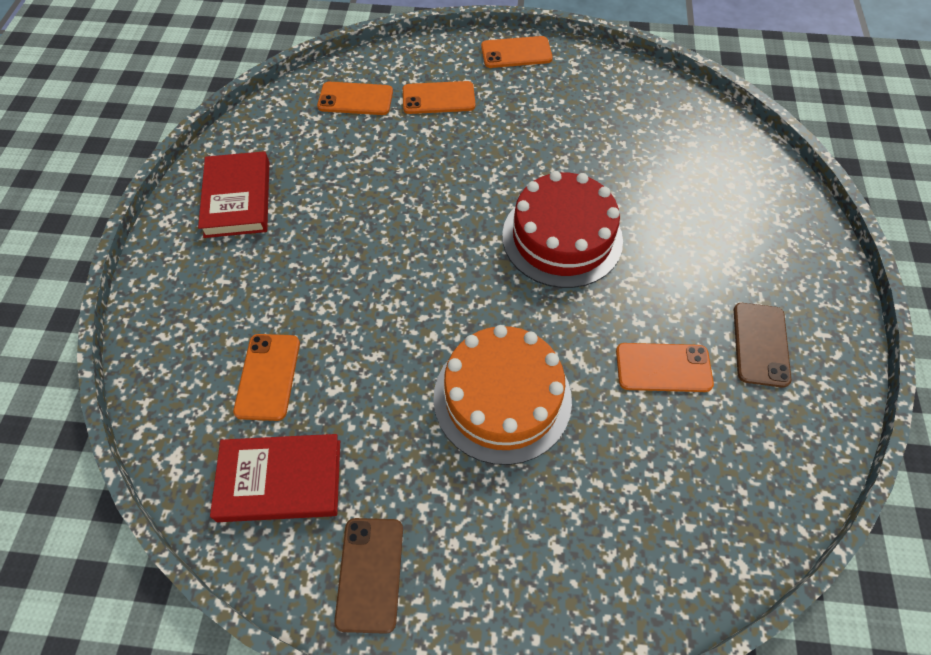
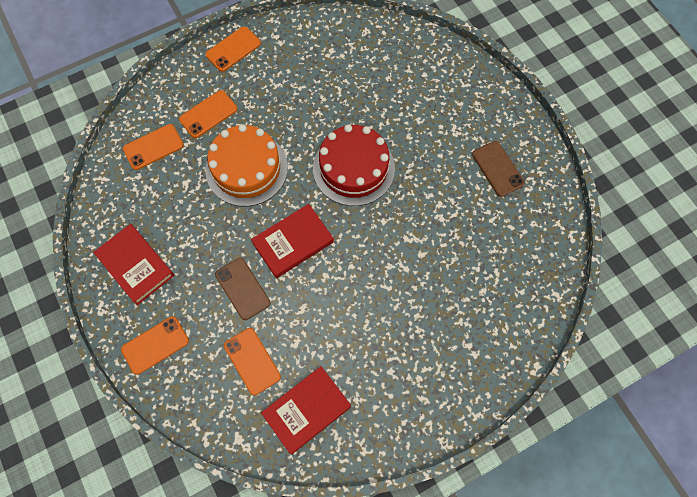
camera: 35 degrees left, 10 degrees up
(370, 574) = (389, 422): brown phone -> brown phone (242, 288)
(424, 276) = (293, 242): none -> red book
(502, 398) = (388, 286): orange cake -> orange cake (246, 168)
(663, 367) = (458, 214): orange phone -> orange phone (155, 345)

